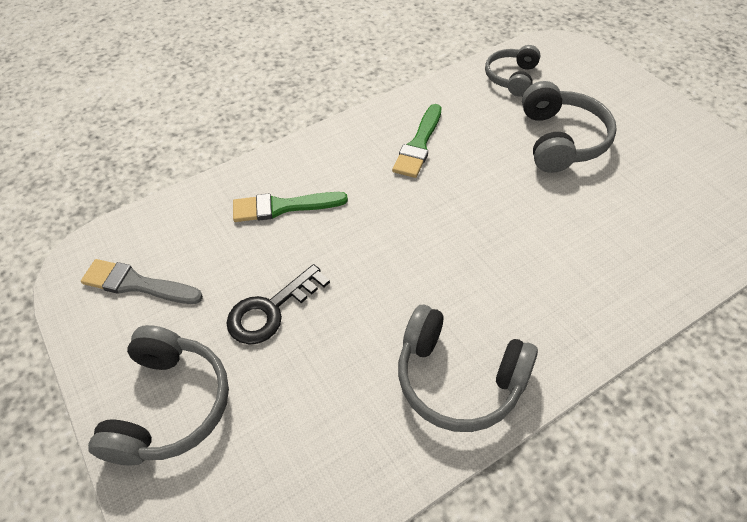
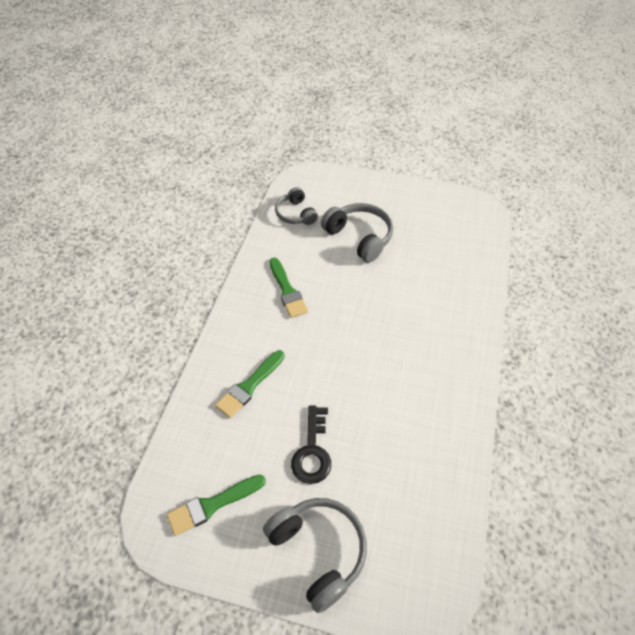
camera: 45 degrees left, 0 degrees up
(137, 284) = (212, 505): grey brush -> green brush
(458, 378) = (442, 406): grey headphones -> none

